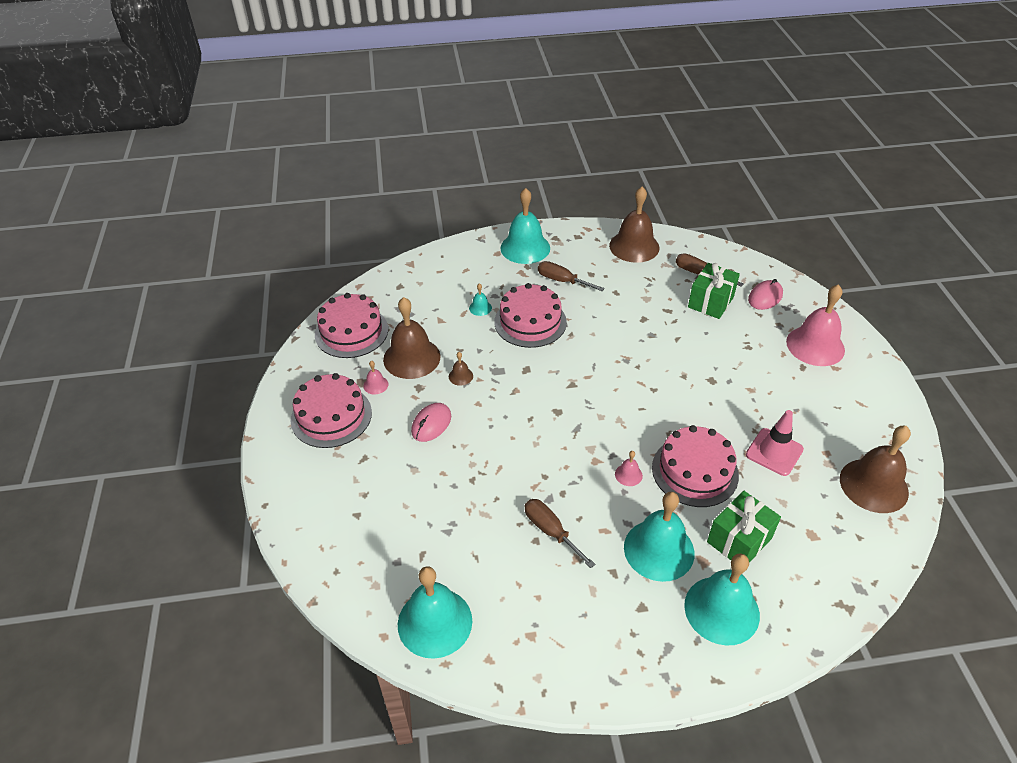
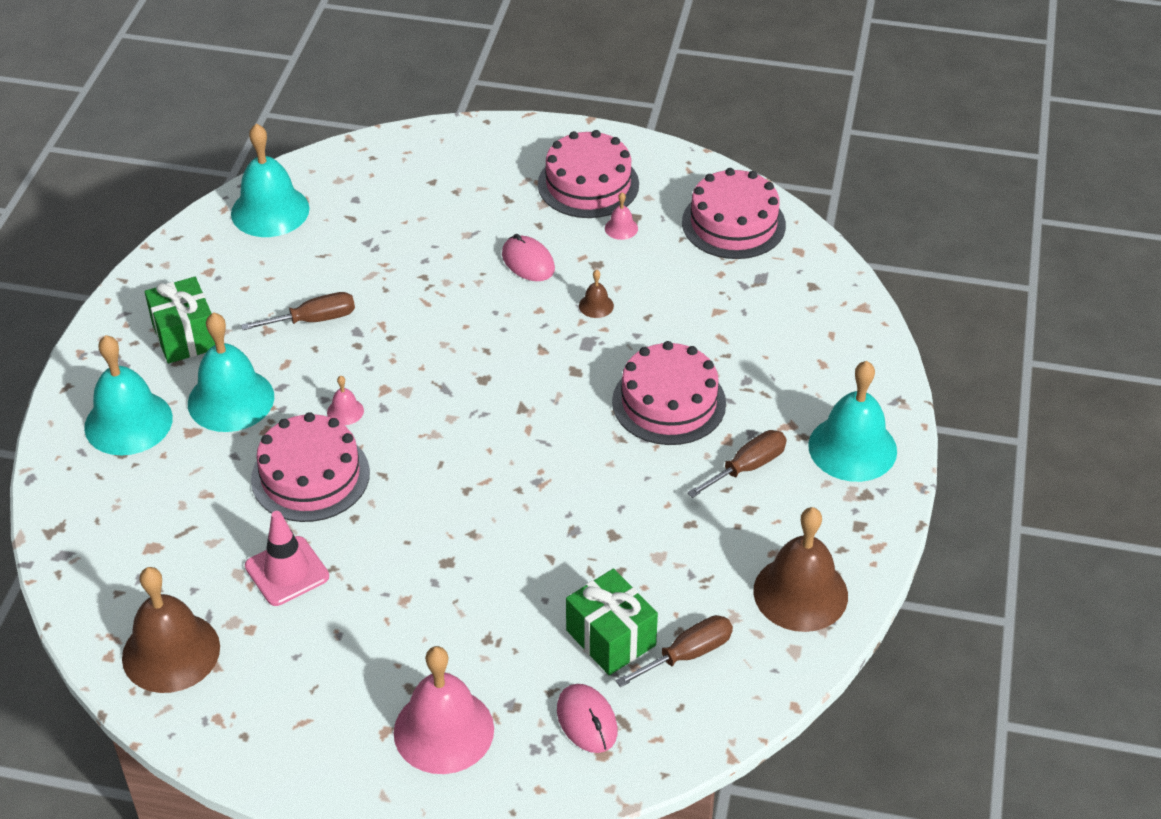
camera: 110 degrees right, 0 degrees up
(411, 358) = (654, 268): brown bell -> none
(480, 308) = (725, 357): turquoise bell -> none
(739, 540) = (193, 475): green gift -> green gift (185, 336)

